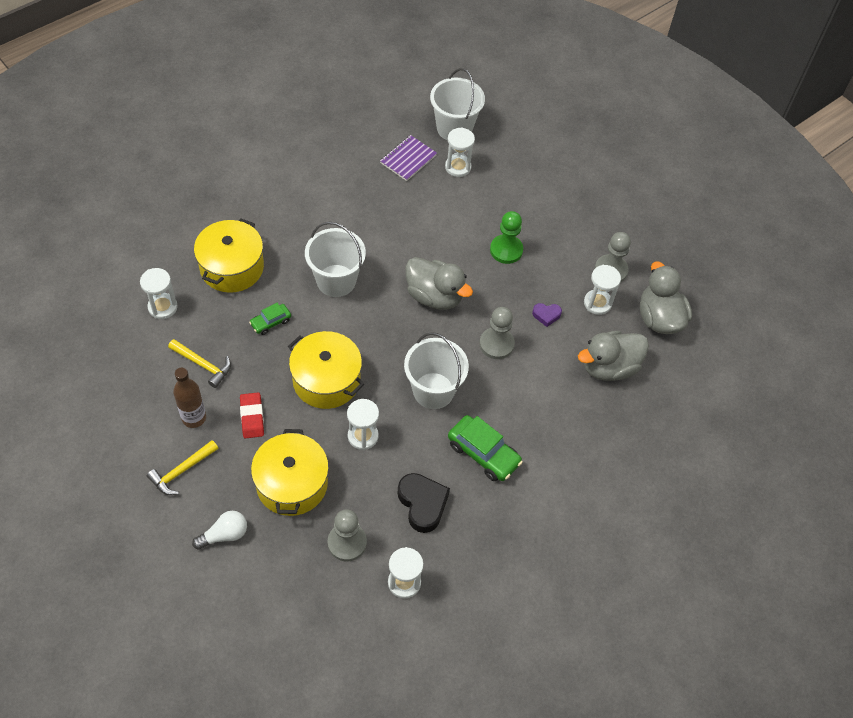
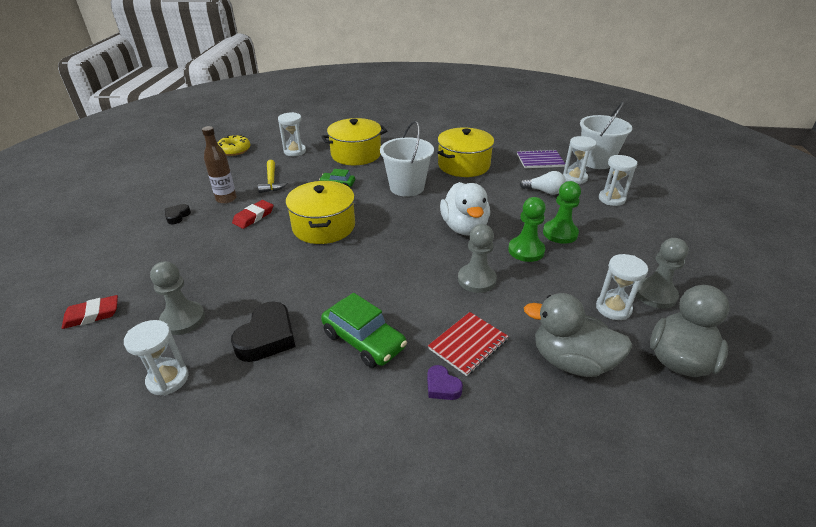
camera: 50 degrees right, 20 degrees down
(93, 352) = (234, 150): none -> yellow donut
(181, 471) = (177, 216): yellow hammer -> black heart
(224, 535) = (137, 259): white light bulb -> white light bulb (544, 191)
(276, 598) = (92, 315): none -> red eraser
(292, 483) = (214, 262): yellow pot -> yellow pot (463, 165)
(363, 436) = (297, 268): white hourglass -> white hourglass (611, 199)
(433, 390) = (385, 275): white bucket -> none
(434, 296) = (464, 227): grey duck -> white duck
(483, 453) = (364, 340): green car -> green car turned 45 degrees counterclockwise
(500, 288) = (526, 250): none -> green pawn
(545, 403) = (468, 344): none -> red notebook
(546, 315) = (548, 288): purple heart -> purple heart (442, 386)

